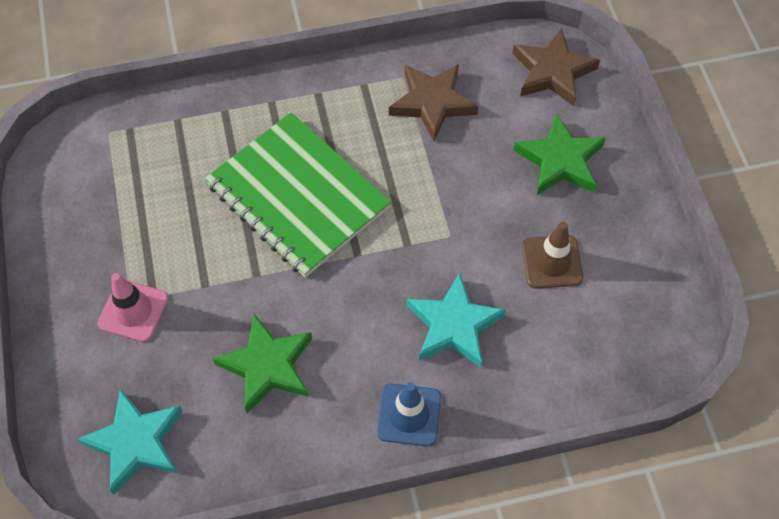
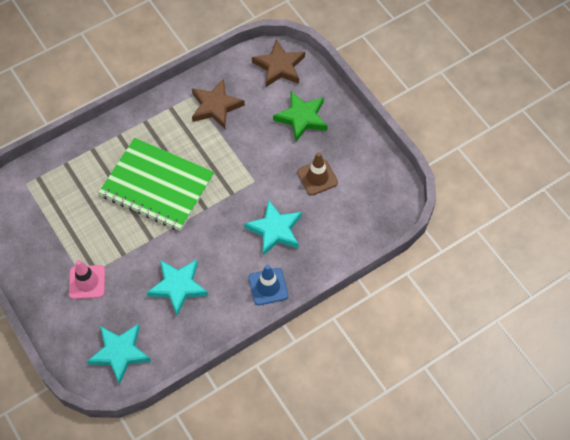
camera: 20 degrees left, 0 degrees up
(267, 366) = (178, 286): green star -> turquoise star

